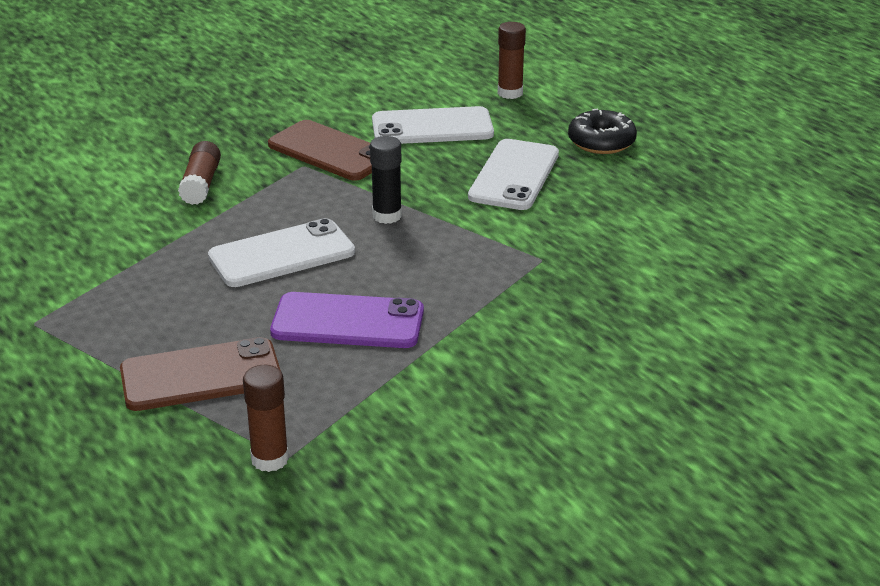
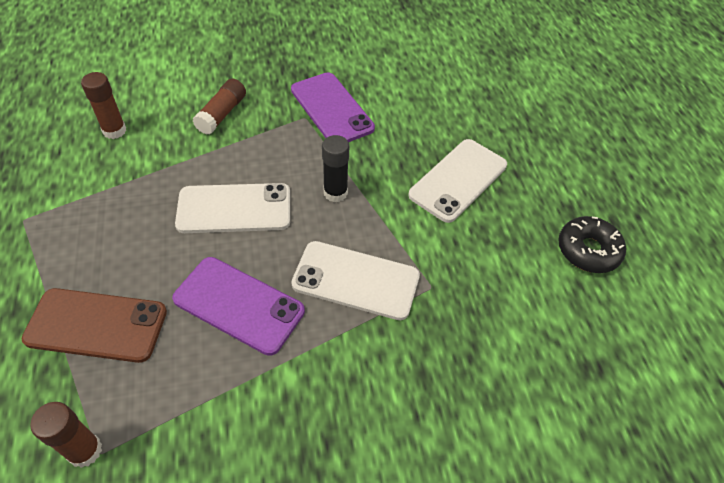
camera: 20 degrees right, 20 degrees up
(329, 151) = (331, 109): brown phone -> purple phone
(432, 127) = (421, 107): white phone -> white phone (356, 280)
(510, 93) = (501, 88): brown glue stick -> brown glue stick (114, 131)
(601, 142) = (548, 164): black donut -> black donut (588, 250)

